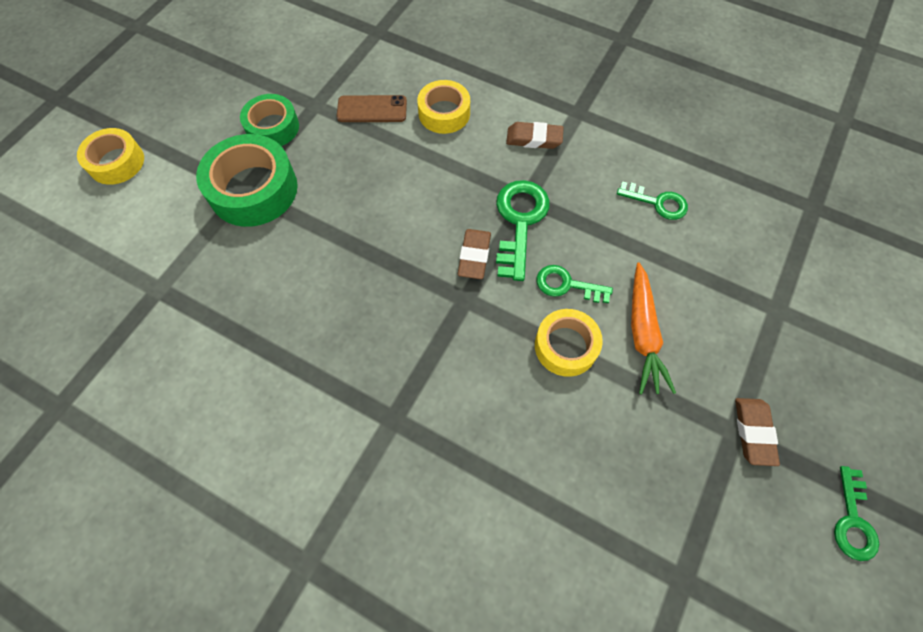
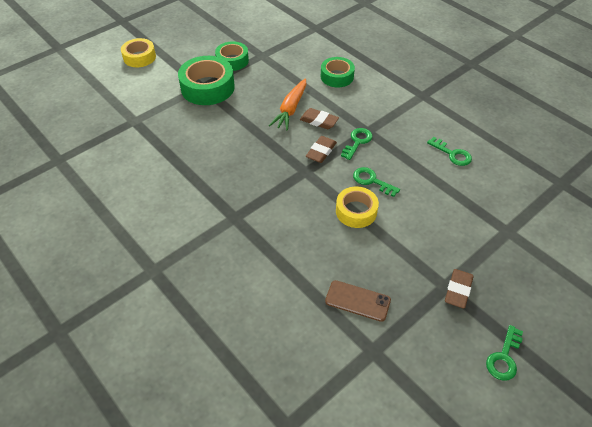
camera: 20 degrees right, 15 degrees down
(372, 109) = (294, 65): brown phone -> brown phone (357, 301)
(444, 113) = (337, 76): yellow tape -> green tape
(519, 222) = (357, 142): green key -> green key, size x0.62
(534, 139) = (387, 102): brown eraser -> brown eraser (319, 121)
(642, 334) = (409, 219): orange carrot -> orange carrot (290, 109)

